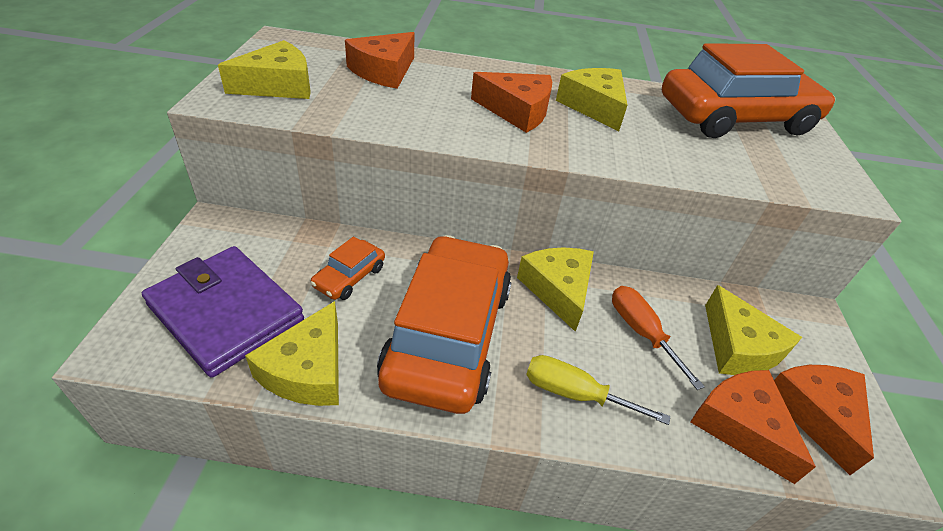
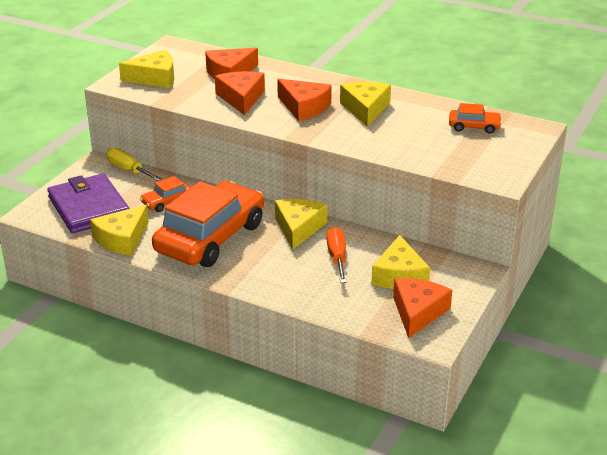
camera: 25 degrees right, 10 degrees down
(574, 394) = (268, 275): yellow screwdriver -> yellow screwdriver (128, 170)
(735, 118) = (474, 127): orange car -> orange car, size x0.42
(741, 425) = (360, 307): orange cheese -> orange cheese (241, 98)

